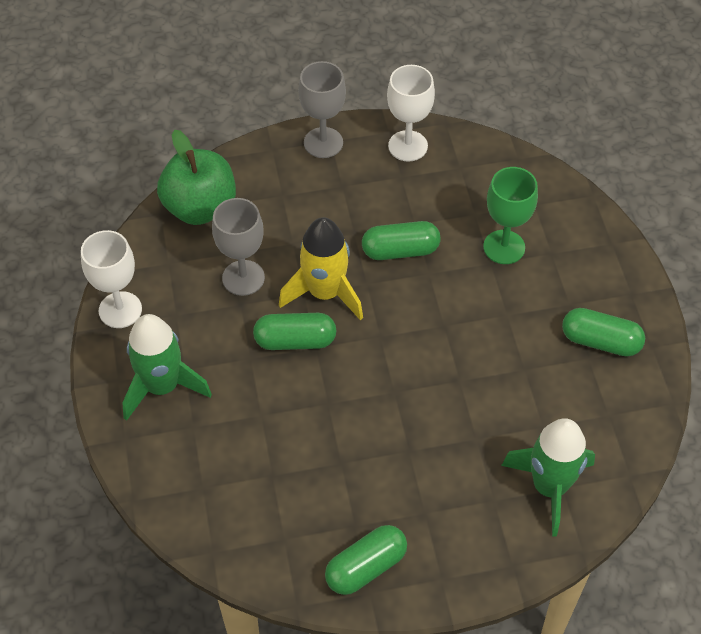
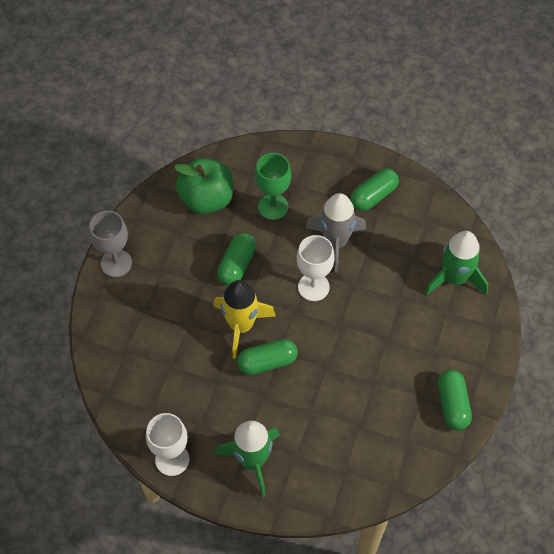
camera: 60 degrees left, 5 degrees up
(200, 207) = (118, 367): green apple -> green apple (207, 199)
(243, 278) = (196, 368): grey goblet -> none
(295, 341) = (267, 362): green capsule -> green capsule turned 45 degrees clockwise
(408, 146) = (155, 215): white goblet -> white goblet (313, 287)
(504, 332) = (335, 242): none -> grey rocket

